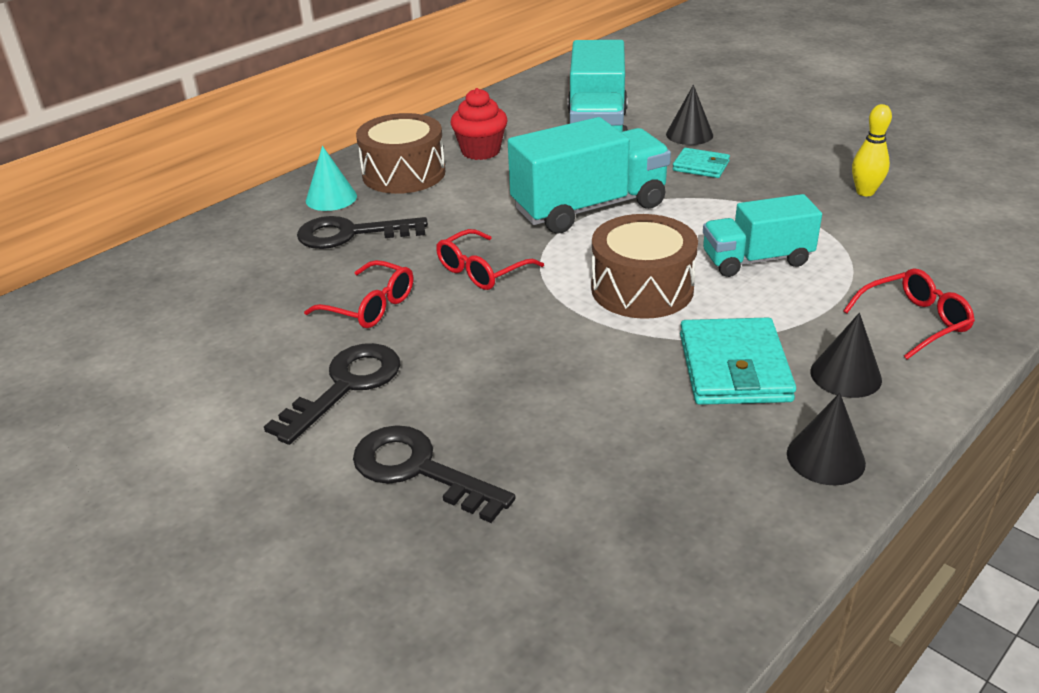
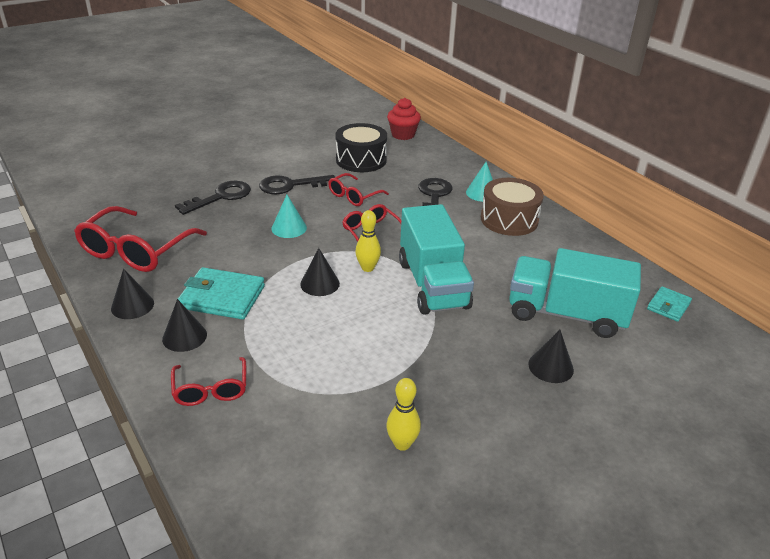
camera: 100 degrees right, 0 degrees up
(222, 324) = (361, 160): none -> black drum
(346, 386) = (290, 185): black key -> black key turned 120 degrees clockwise
(480, 151) = (538, 253): red cupcake -> red cupcake (403, 135)
(504, 351) = (289, 228): none -> turquoise cone
(580, 258) = (367, 268): none -> yellow bowling pin
(642, 289) = (320, 284): brown drum -> black cone
(672, 521) = (137, 250): none -> red glasses
(701, 166) = (484, 356): turquoise wallet -> turquoise wallet (668, 306)
(756, 260) = (326, 341): turquoise truck -> none

